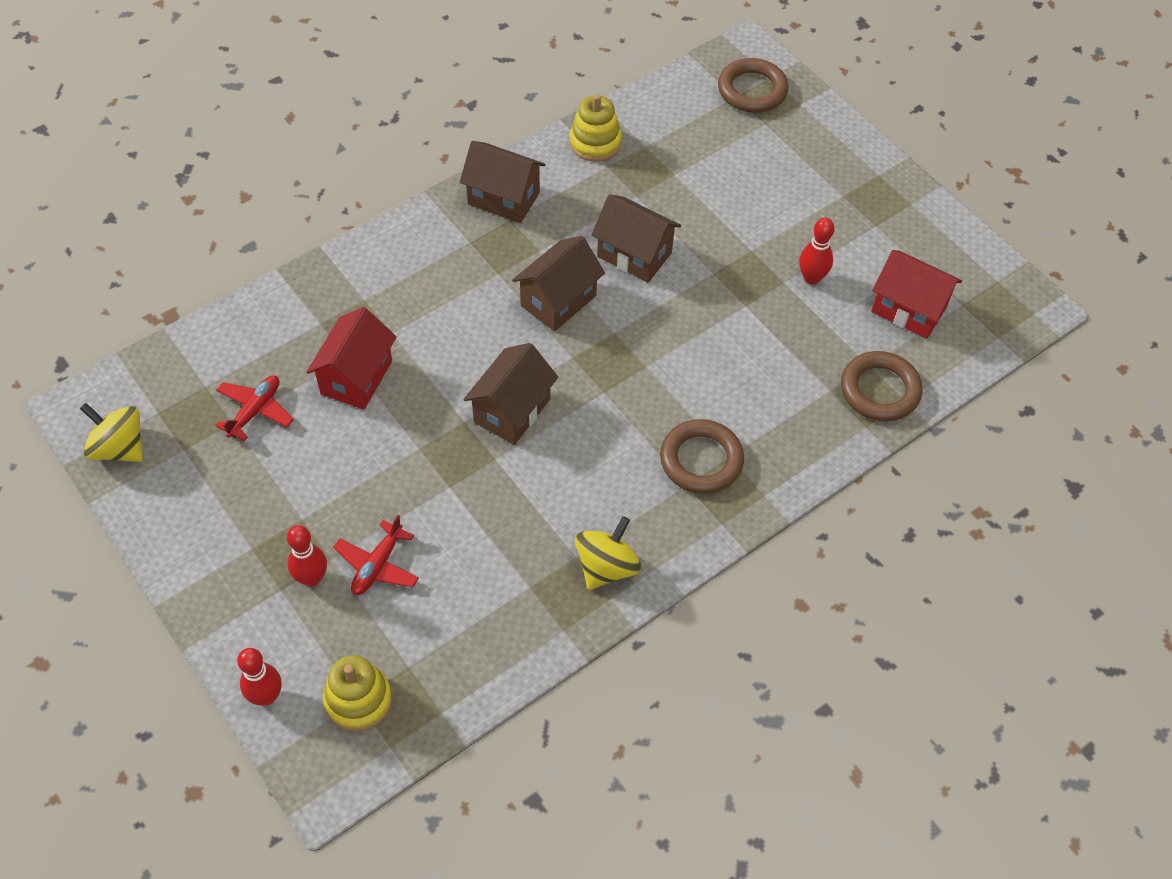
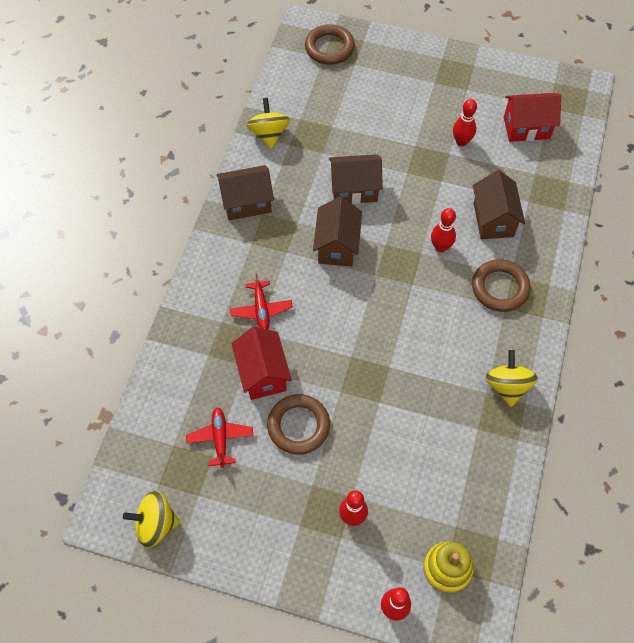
camera: 35 degrees left, 5 degrees up
(377, 565) = (383, 480): red plane -> red plane (261, 310)
(512, 411) = (372, 331): brown house -> brown house (493, 219)
(595, 143) = (269, 134): yellow stacking toy -> yellow spinning top
(674, 374) = (440, 247): none -> red bowling pin
(879, 390) = (553, 184): brown ring -> brown ring (298, 426)

